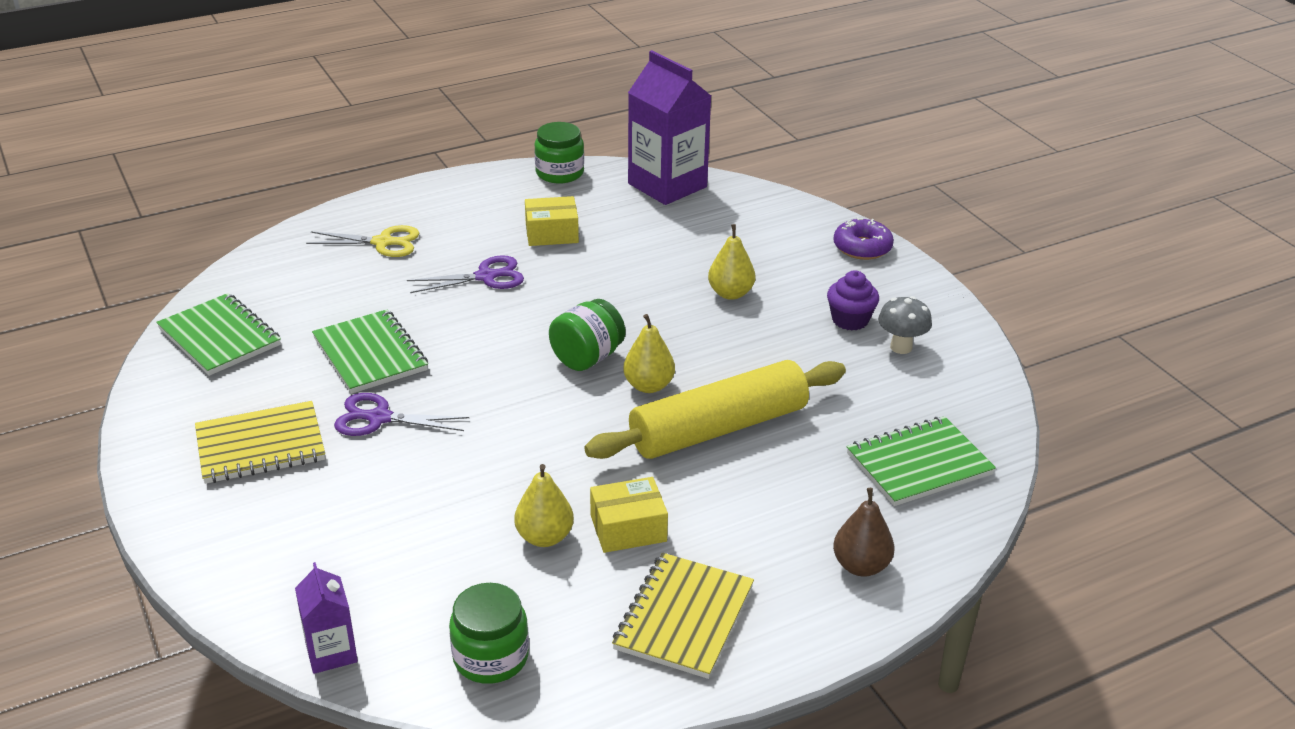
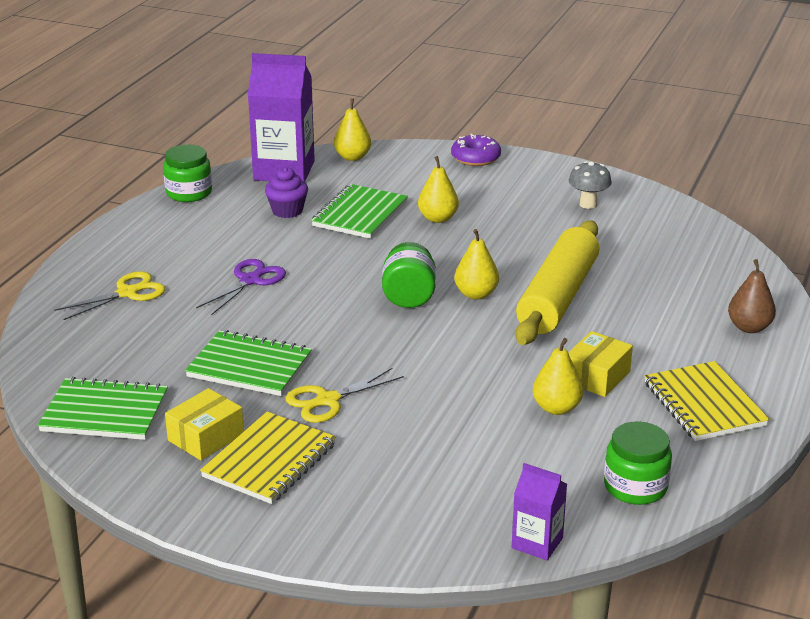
camera: 40 degrees left, 5 degrees down
(379, 418) = (328, 400): purple scissors -> yellow scissors
(552, 233) = (251, 233): yellow box -> yellow box (206, 437)
(747, 197) = (352, 157): none -> yellow pear
(850, 320) = (535, 202): purple cupcake -> purple cupcake (287, 211)
(919, 464) = (695, 261): green notebook -> green notebook (360, 214)

